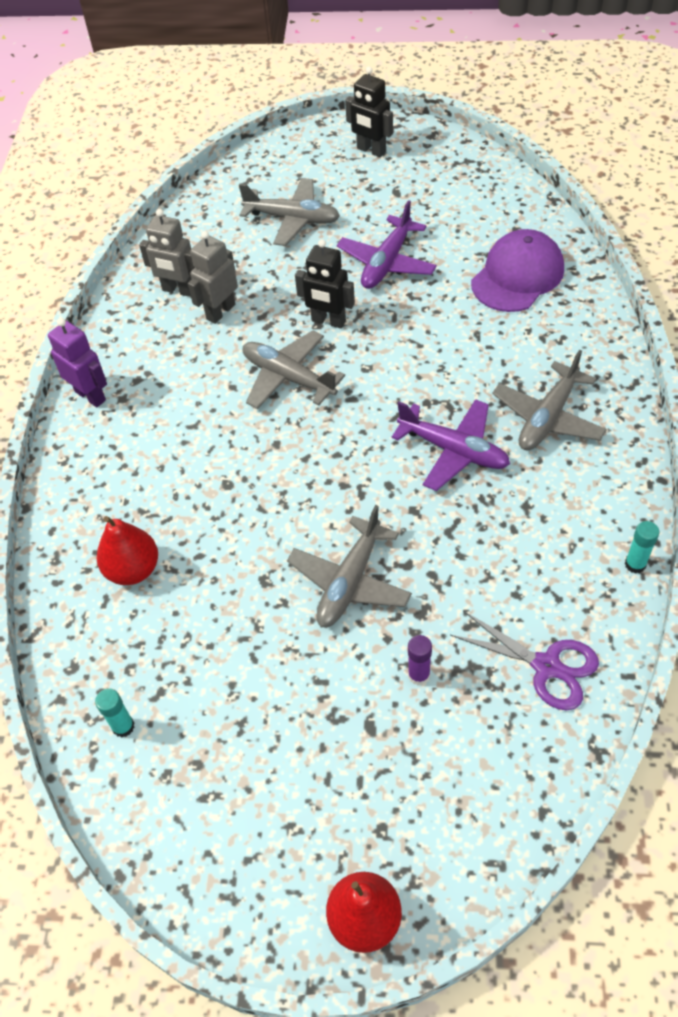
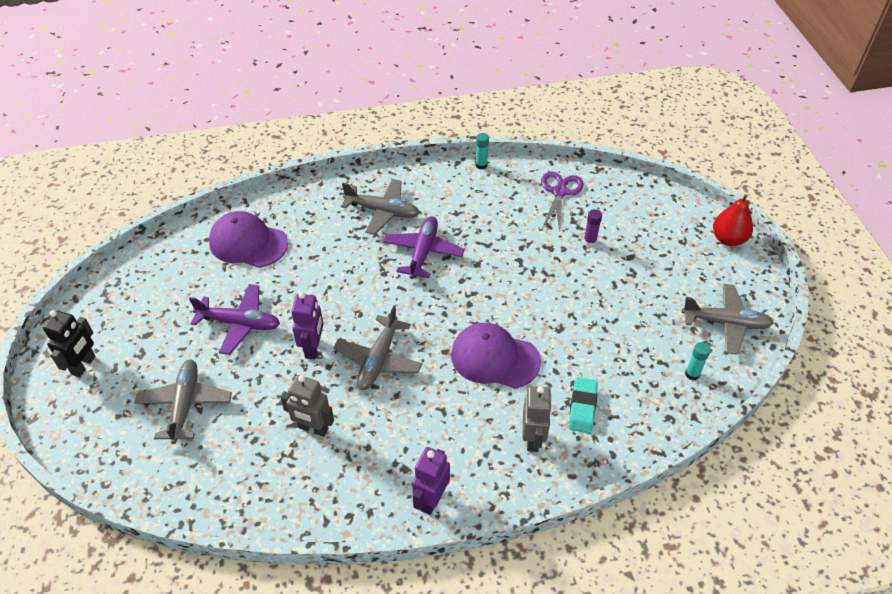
camera: 110 degrees left, 5 degrees down
(133, 569) = (582, 407): red pear -> turquoise eraser
(178, 290) = (290, 471): grey robot -> grey robot (533, 439)
(245, 493) = (494, 358): none -> purple cap
(328, 321) = (313, 348): black robot -> purple robot
(350, 582) = (542, 284): grey plane -> grey plane (725, 323)

